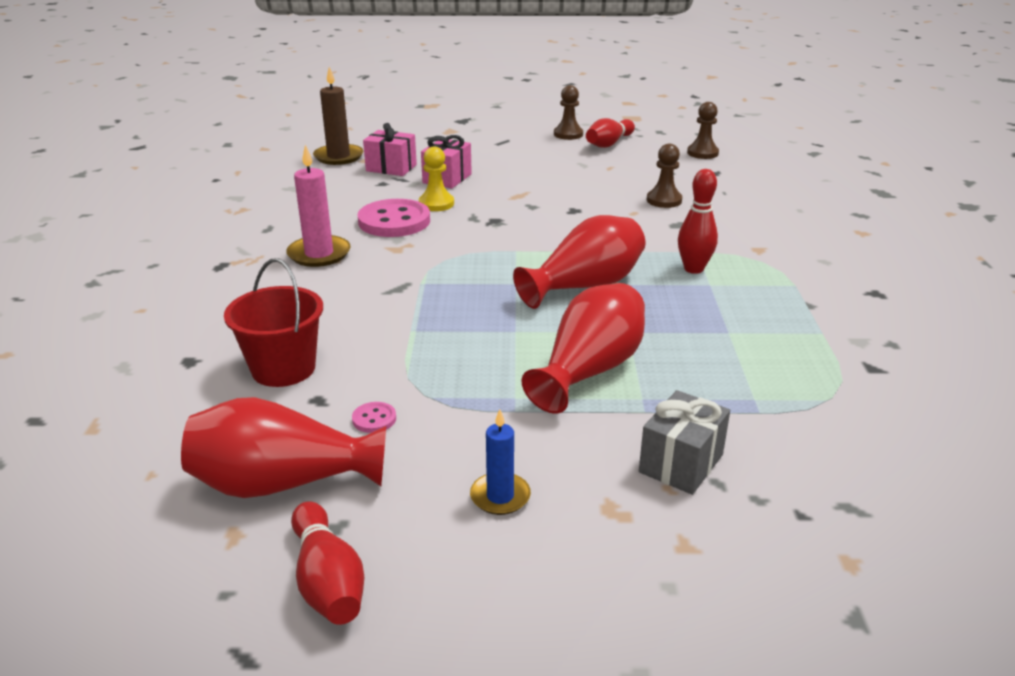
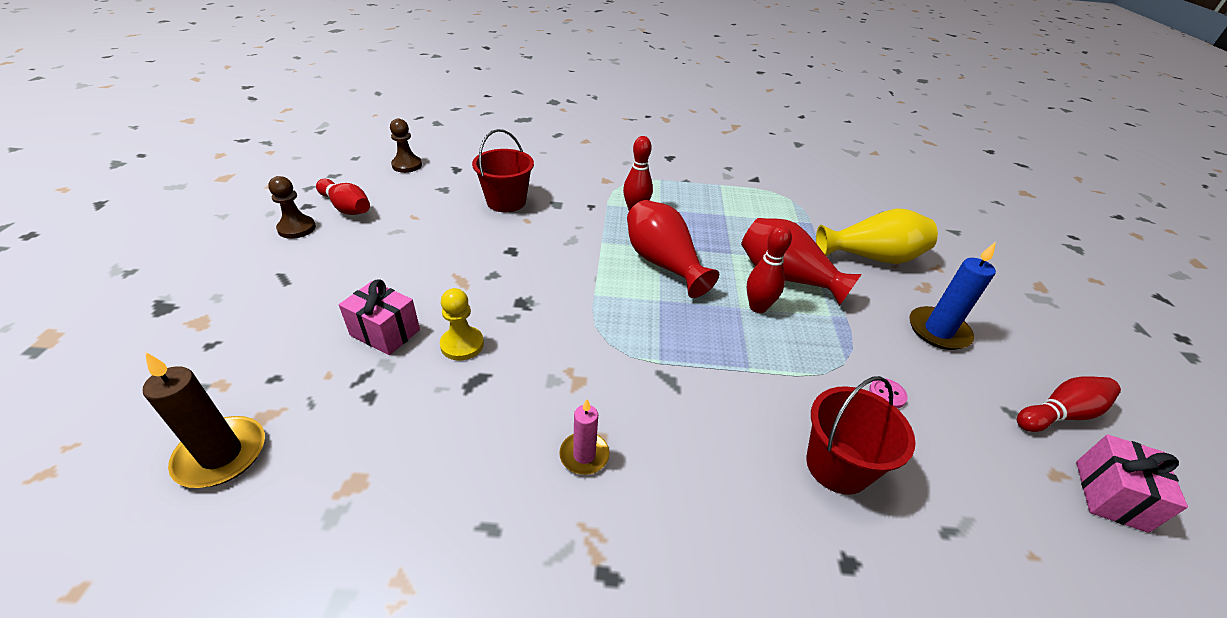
camera: 90 degrees left, 10 degrees up
(282, 483) = (989, 449): red vase -> none
(319, 254) = (584, 455): pink candle -> pink candle, size x0.63
(391, 168) = (314, 387): pink gift -> pink gift (1110, 495)
(394, 221) = (502, 383): pink button -> none
(500, 496) = (938, 331): blue candle -> blue candle, size x1.59
(519, 343) = (758, 307): none -> red bowling pin
(664, 200) = (506, 202): brown pawn -> red bucket
(681, 463) = (871, 257): grey gift -> yellow vase

